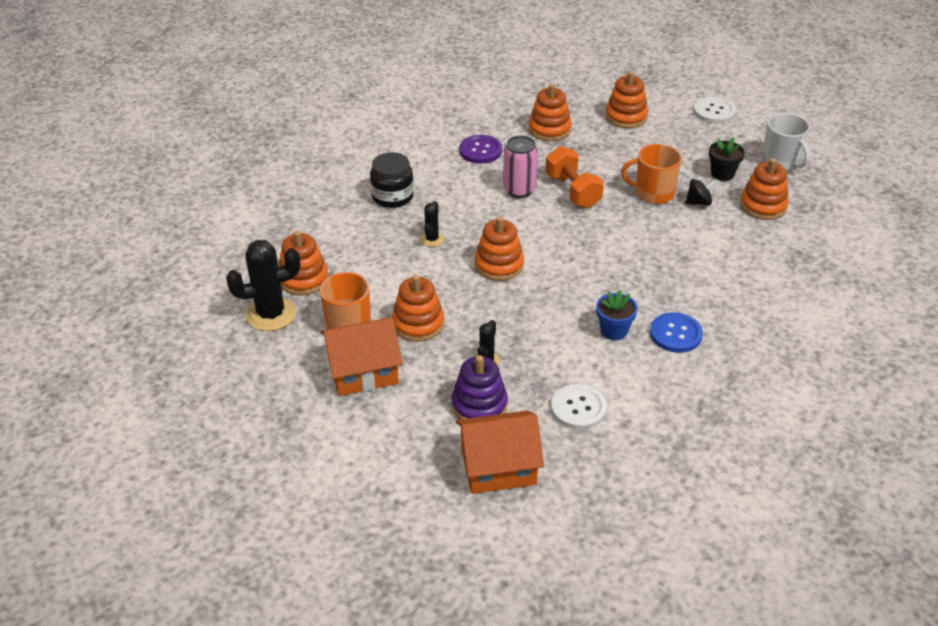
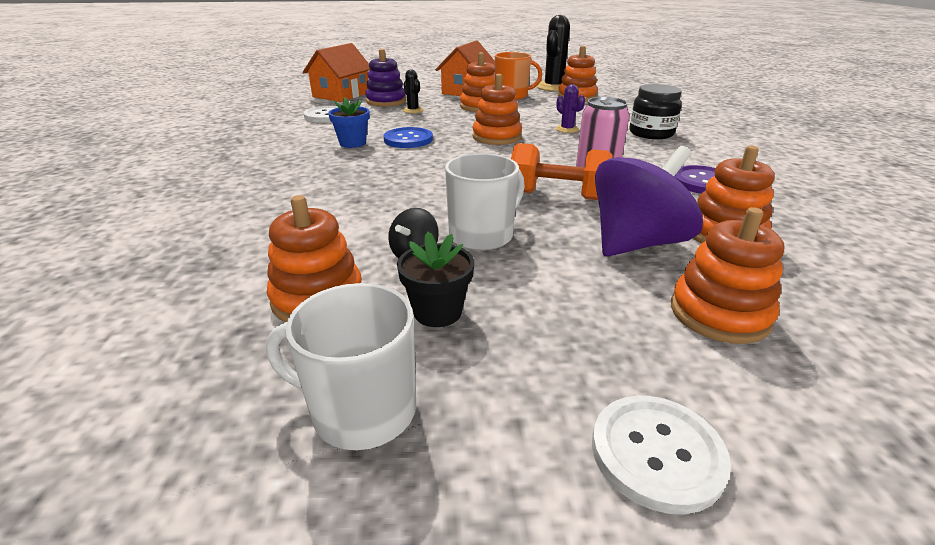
camera: 130 degrees right, 10 degrees down
(432, 239) = (567, 129): black cactus -> purple cactus
(595, 149) = (636, 243): none -> purple spinning top
(653, 193) = (482, 235): orange mug -> white mug
(675, 334) = (299, 158): blue button -> blue button (408, 139)

